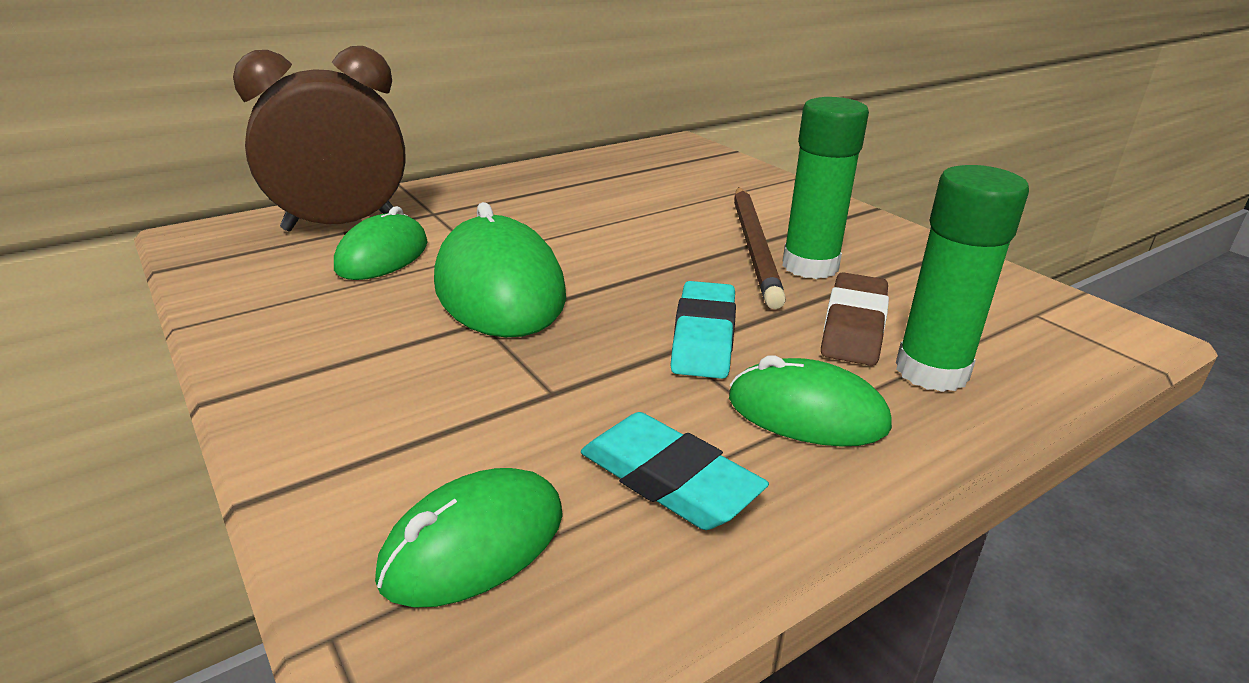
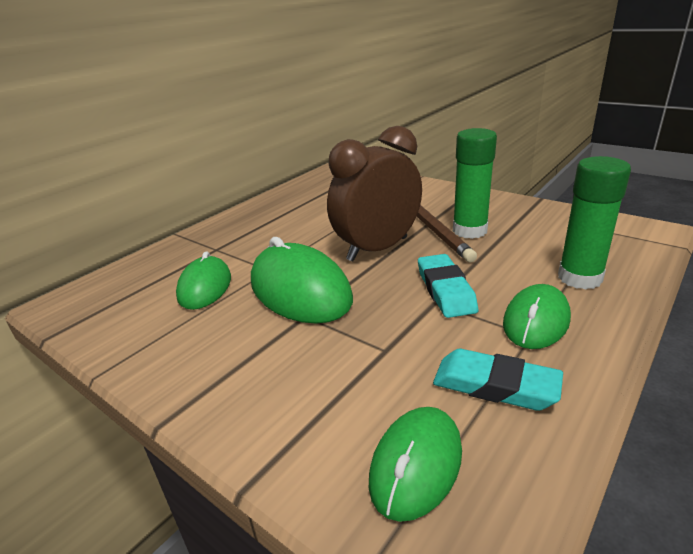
camera: 15 degrees left, 0 degrees up
(341, 224) = (159, 272): brown clock -> brown clock (377, 249)
(807, 413) = (536, 321): green mouse -> green mouse turned 60 degrees counterclockwise
(854, 327) = (520, 262): brown eraser -> none

